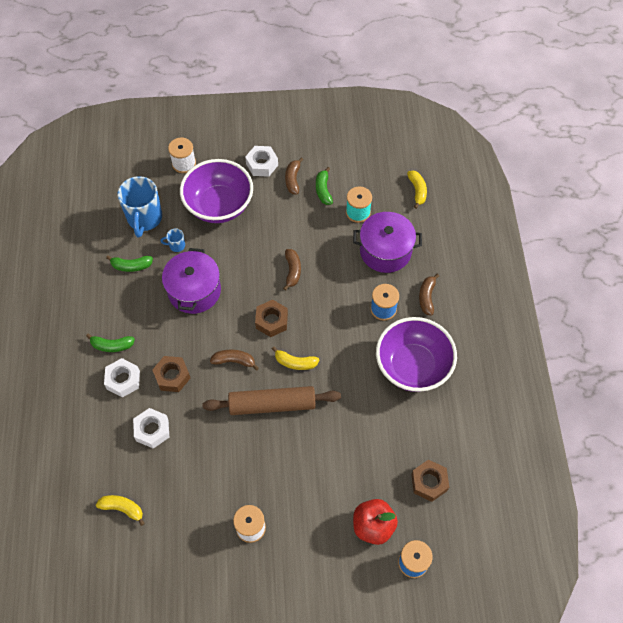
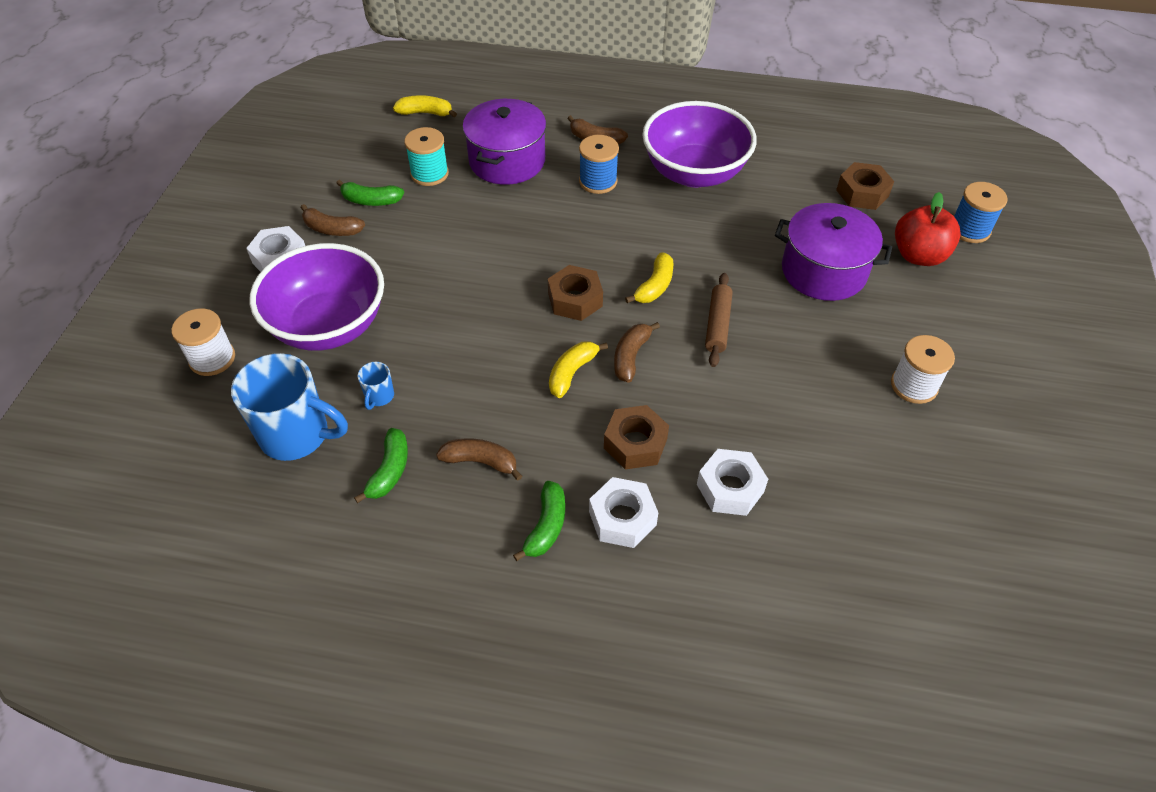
camera: 75 degrees left, 10 degrees down
(122, 508) = (869, 555): yellow banana -> yellow banana (572, 373)
(194, 291) = (481, 386): purple pot -> purple pot (823, 271)
(272, 404) = (717, 325): brown rolling pin -> brown rolling pin, size x0.57
(292, 271) = (496, 260): brown banana -> brown banana (480, 462)

